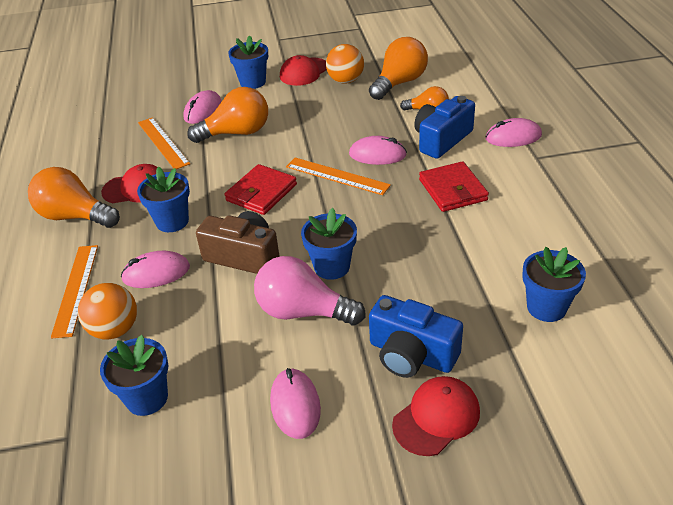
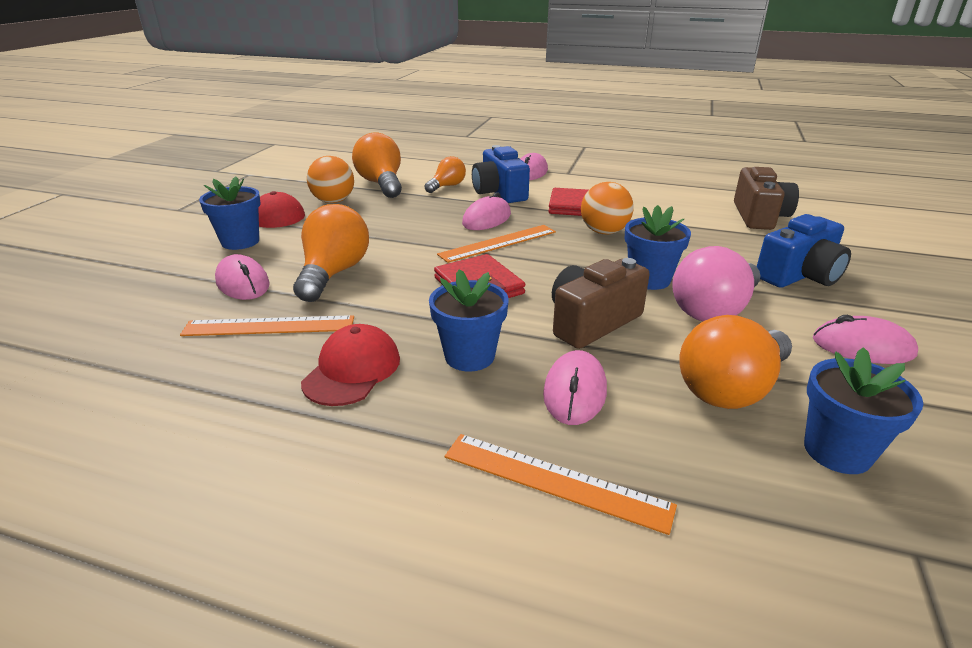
camera: 65 degrees left, 10 degrees down
(75, 216) = (351, 447): orange light bulb -> orange light bulb (730, 389)
(115, 329) = (680, 455): orange ball -> orange ball (604, 232)
(436, 417) = (885, 285): red cap -> none
(546, 307) = (759, 216): blue flower pot -> brown camera

